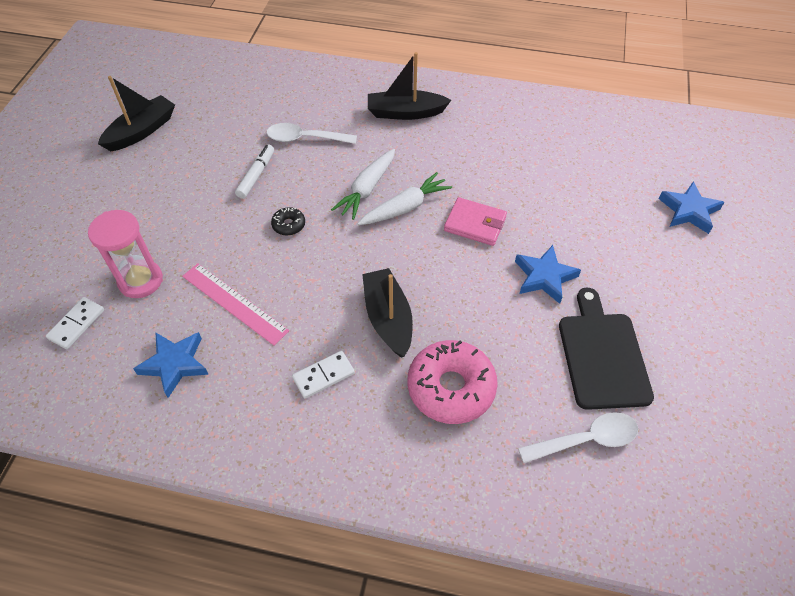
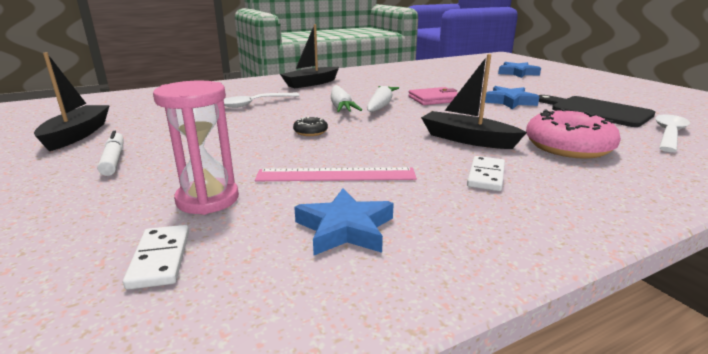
camera: 40 degrees left, 30 degrees down
(256, 175) = (240, 123): white marker -> white marker (114, 159)

